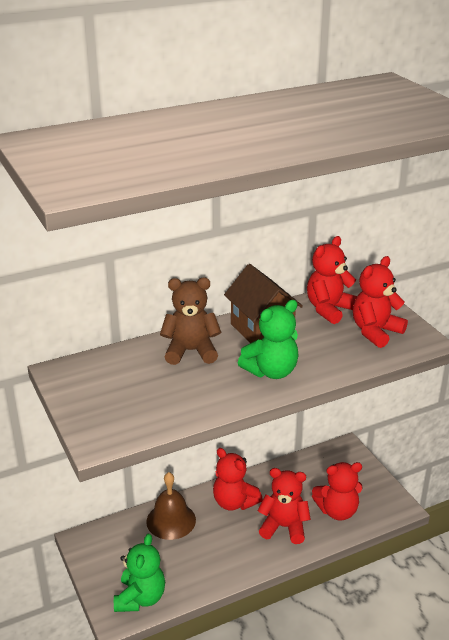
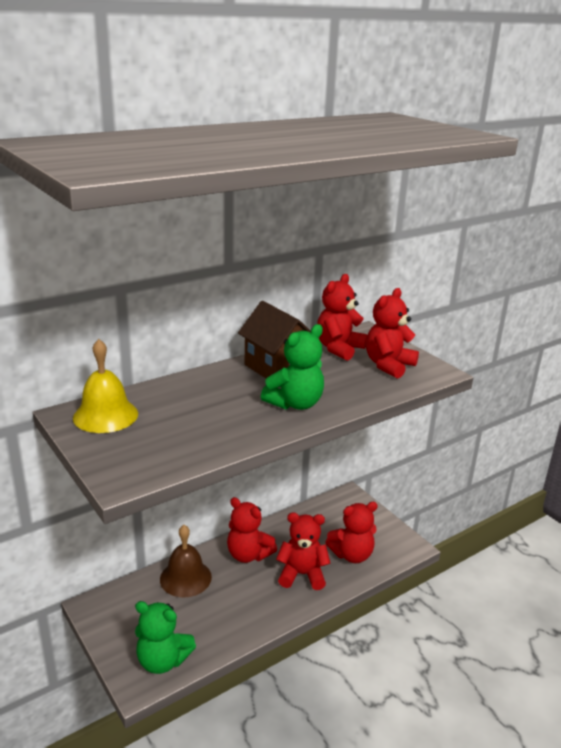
camera: 10 degrees left, 5 degrees down
(91, 374) = (105, 415): none -> yellow bell
(140, 598) = (163, 660): green teddy bear -> green teddy bear turned 105 degrees clockwise
(191, 351) = (208, 390): brown teddy bear -> none

